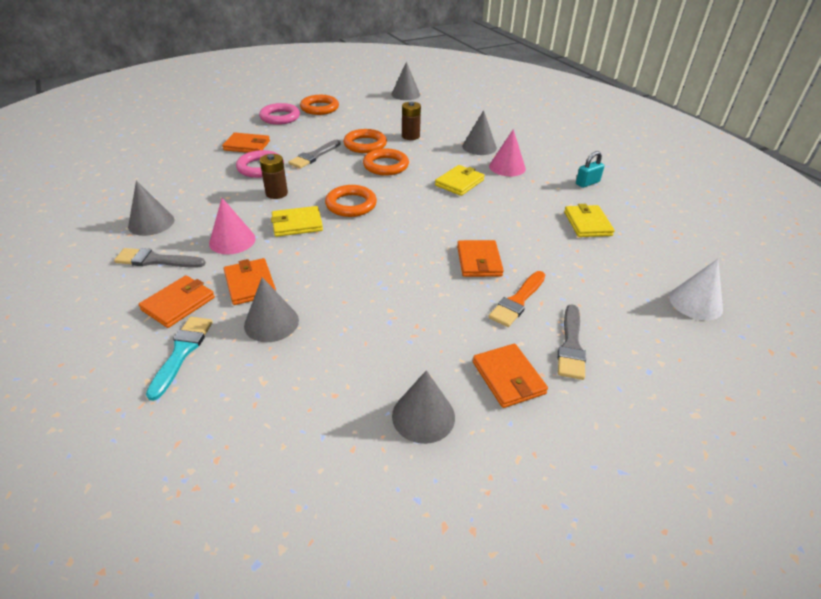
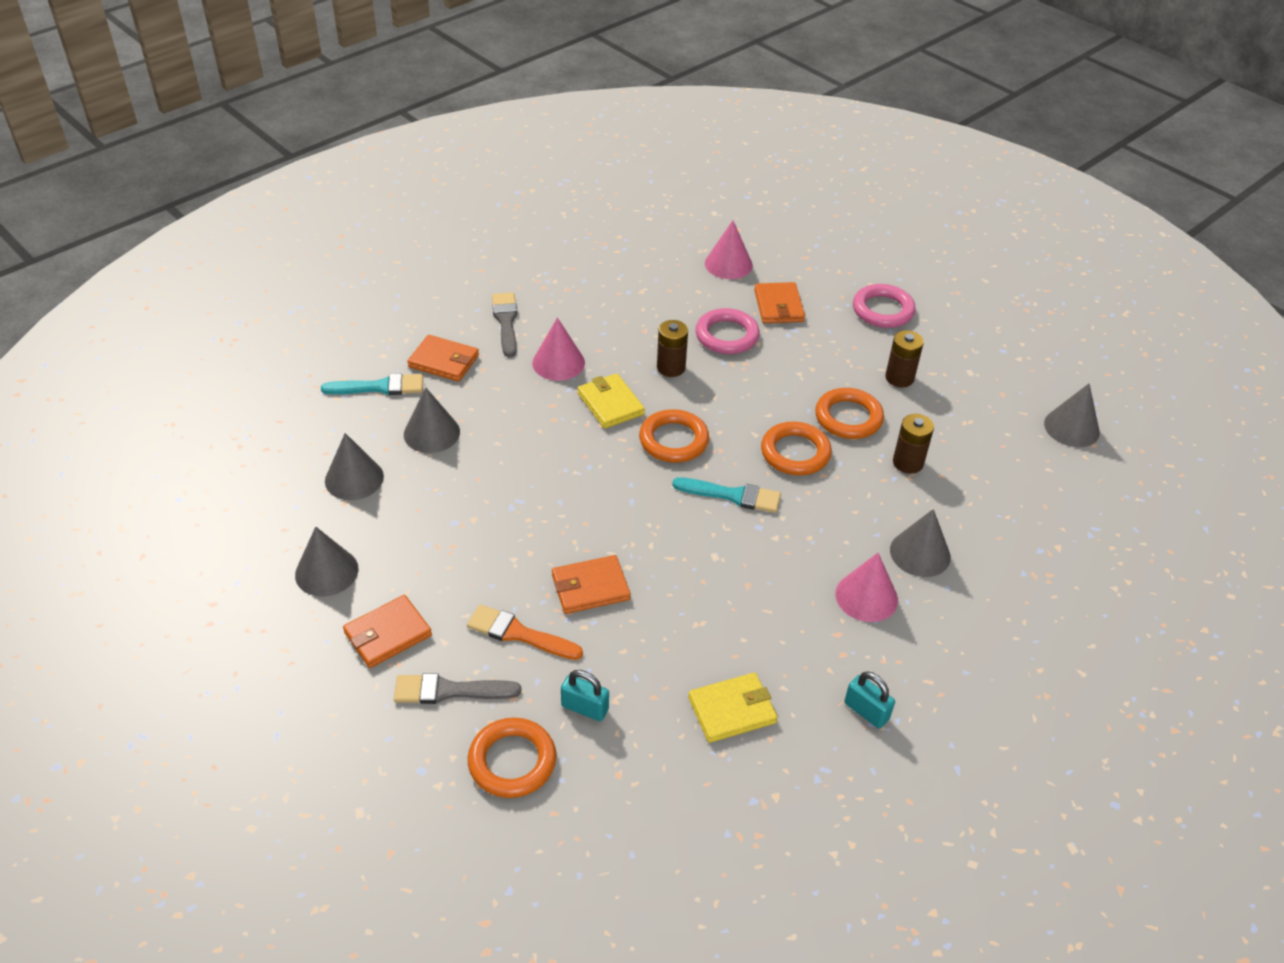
camera: 75 degrees right, 5 degrees up
(151, 223) = (569, 293): grey cone -> grey cone (354, 478)
(186, 154) = (728, 264): none -> pink cone
(250, 284) = (487, 400): orange wallet -> none
(314, 156) = (784, 375): grey brush -> none
(319, 108) = (942, 341): orange ring -> orange ring (512, 761)
(341, 124) = (899, 378): none -> brown battery
(413, 192) = (732, 495): none -> turquoise brush
(459, 182) = (785, 543): yellow wallet -> none
(586, 280) = (585, 708): none -> turquoise padlock
(695, 303) = (569, 840): white cone -> none

